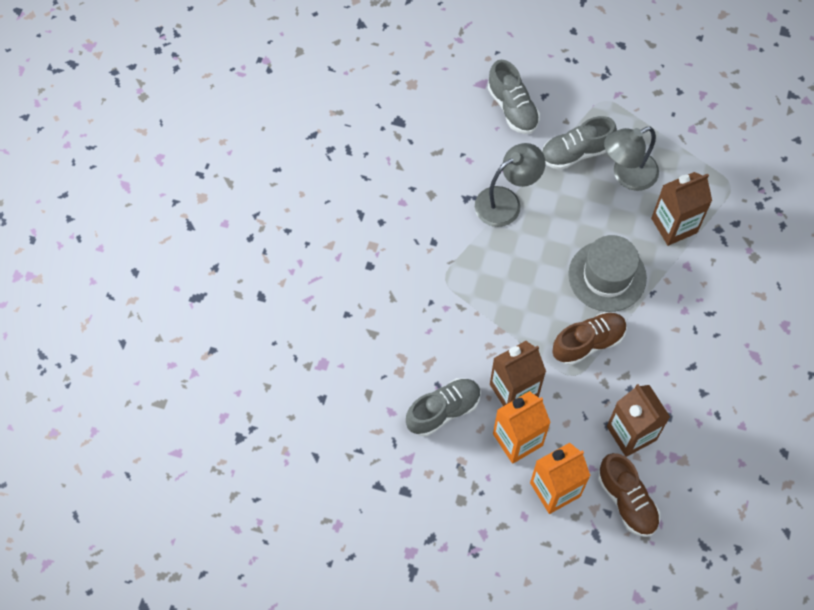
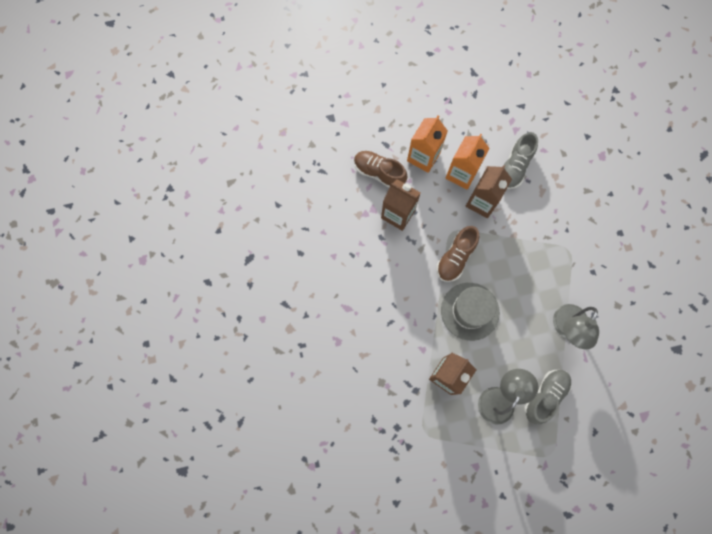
camera: 150 degrees right, 10 degrees up
(512, 108) = (610, 407): grey shoe -> none

